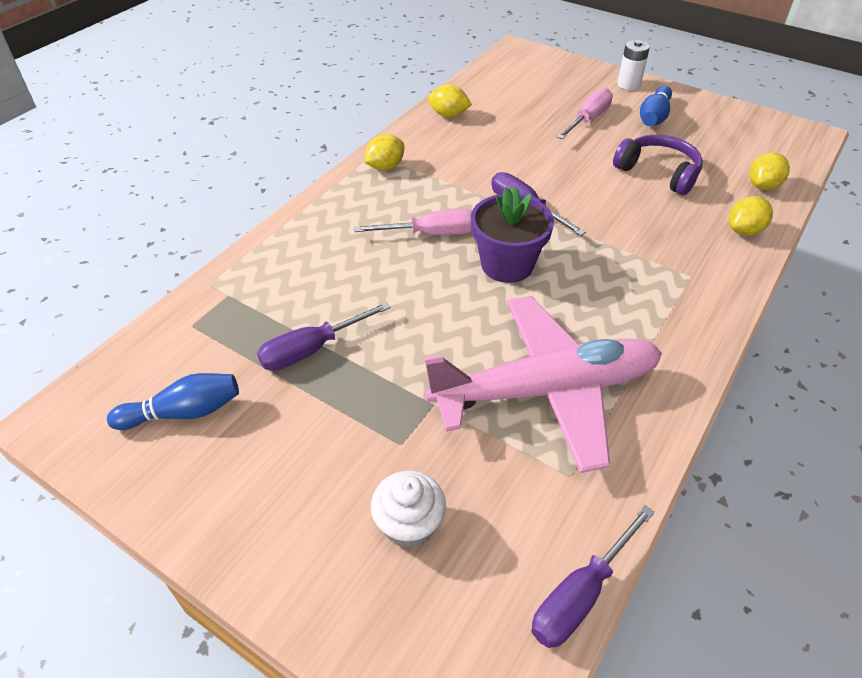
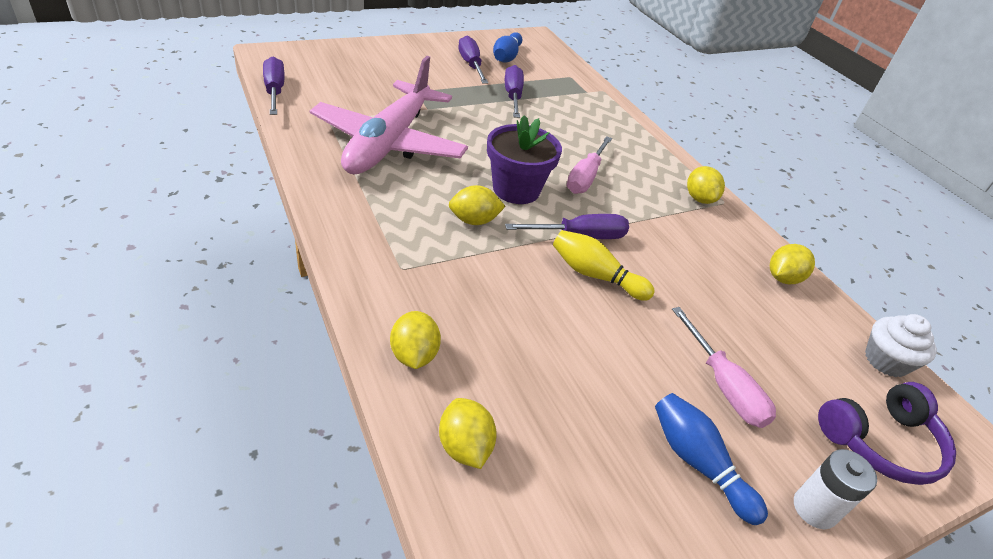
camera: 115 degrees right, 5 degrees down
(254, 435) = (471, 65): none -> purple screwdriver
(409, 523) = (370, 75): white cupcake -> white cupcake (886, 361)
(560, 187) = (595, 275): none -> yellow bowling pin
(584, 268) = (474, 221): none -> yellow lemon
(658, 173) = (566, 366): purple headphones -> purple headphones (880, 442)

